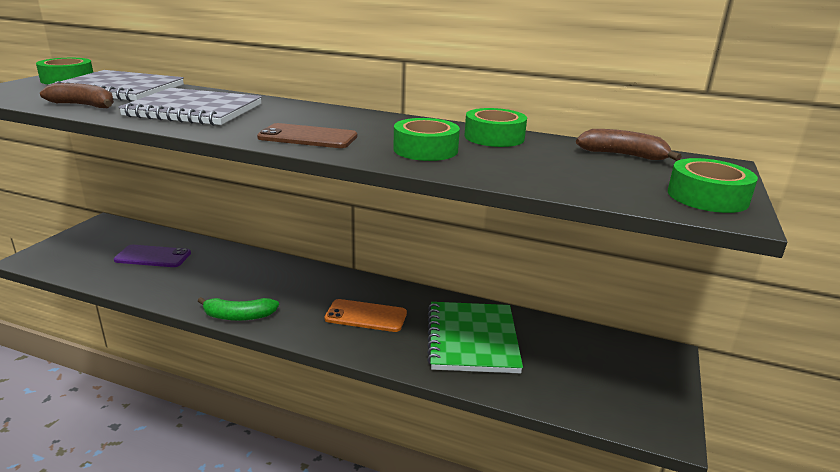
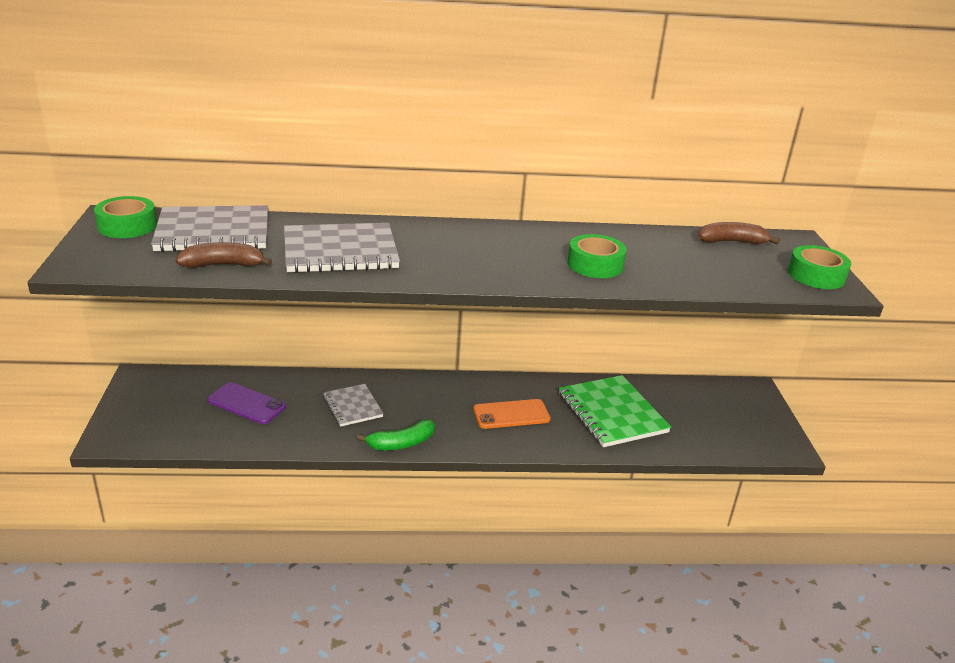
camera: 25 degrees left, 5 degrees up
(153, 257) = (246, 404): purple phone -> purple phone turned 45 degrees clockwise
(231, 277) = (352, 406): none -> grey notebook
(308, 137) = (489, 268): brown phone -> none
(494, 137) = (626, 238): green tape -> none

